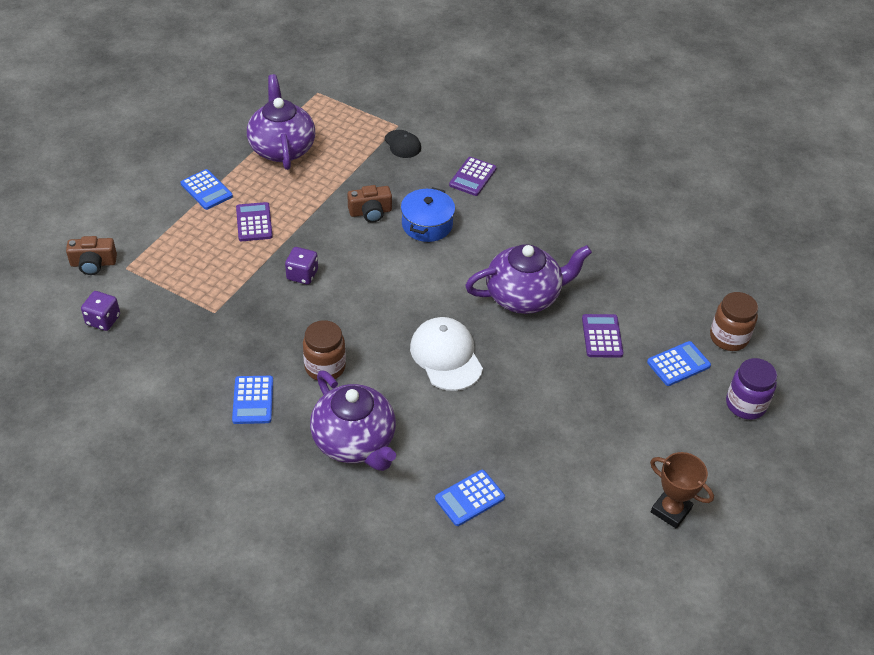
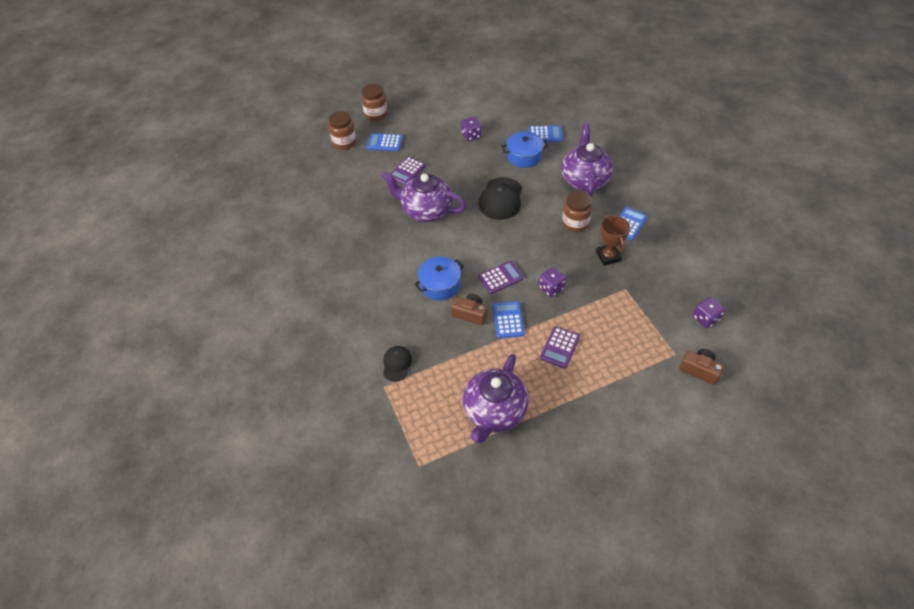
camera: 140 degrees left, 5 degrees up
(206, 190) = (581, 398): blue calculator -> blue calculator (508, 320)
(446, 356) = (501, 199): white cap -> black cap
(469, 440) = (524, 156): none -> blue pot
(473, 177) = (374, 307): purple calculator -> purple calculator (500, 277)
(575, 438) = (471, 135): none -> purple dice
(670, 510) = (458, 95): brown trophy -> brown trophy (608, 256)
(745, 404) = (376, 114): purple jar -> brown jar

